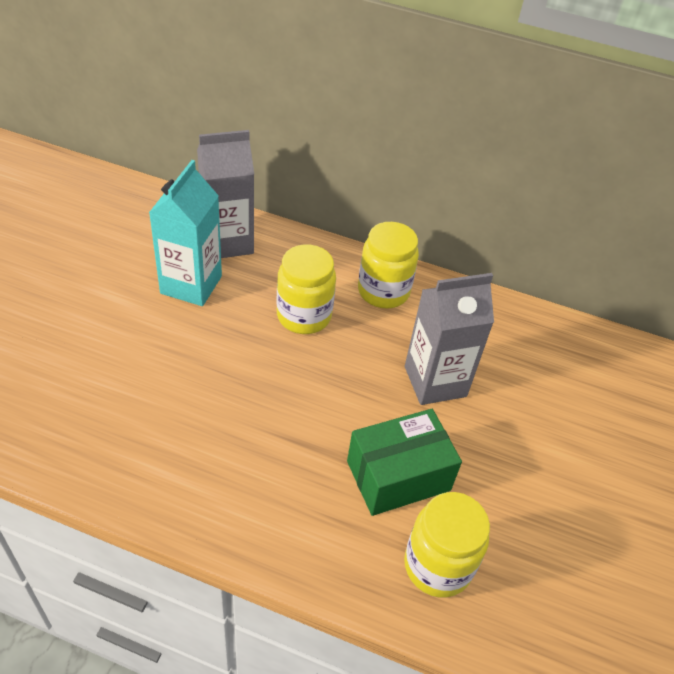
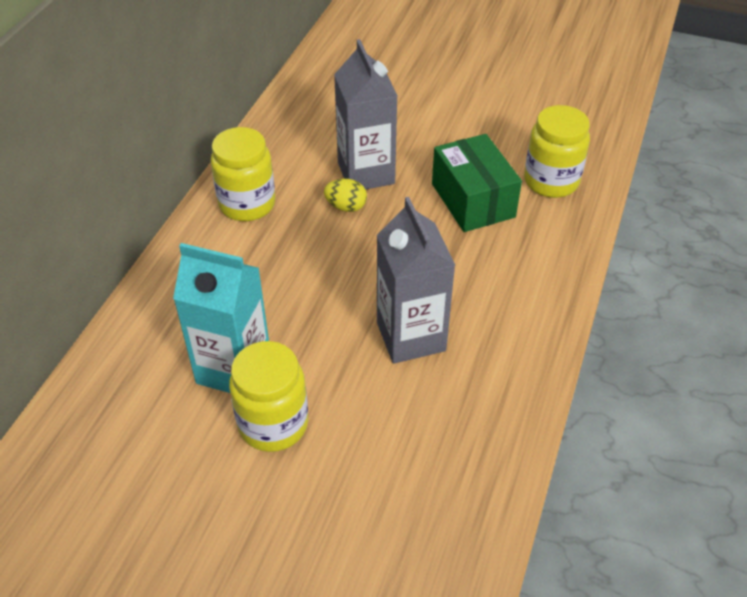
camera: 85 degrees left, 0 degrees up
(228, 242) = (158, 339): grey carton -> grey carton (411, 336)
(304, 316) = (284, 265): yellow jar -> yellow jar (273, 424)
(383, 363) = (346, 207): none -> yellow egg

